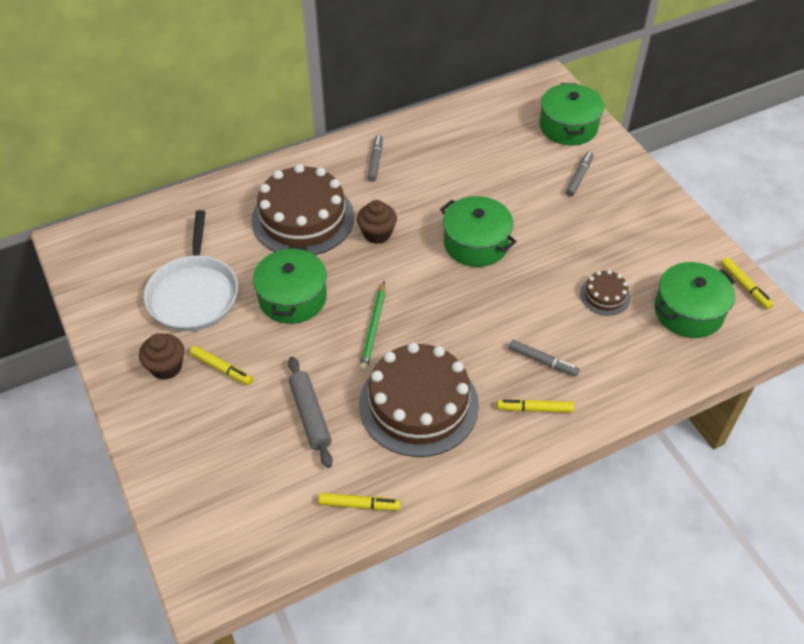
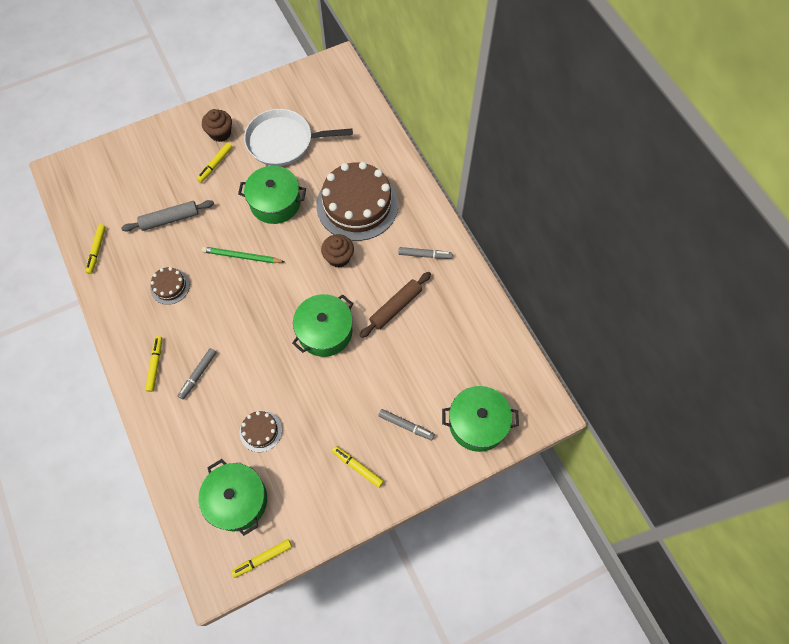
camera: 90 degrees right, 15 degrees up
(418, 404) = (170, 286): brown cake -> brown cake, size x0.45
(442, 184) = (395, 307): none -> brown rolling pin
(630, 213) = (357, 467): none -> yellow marker

